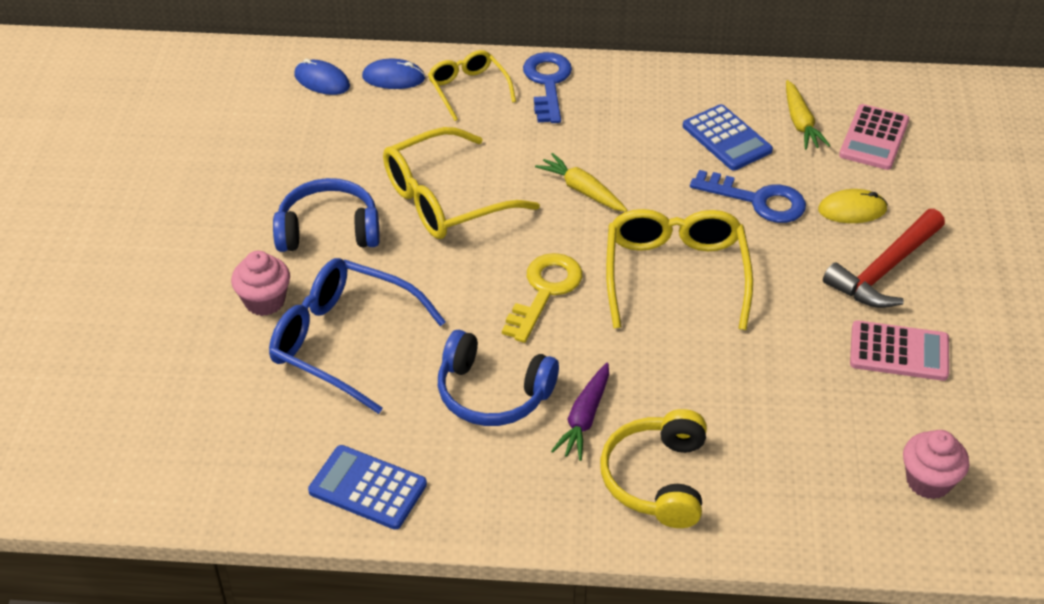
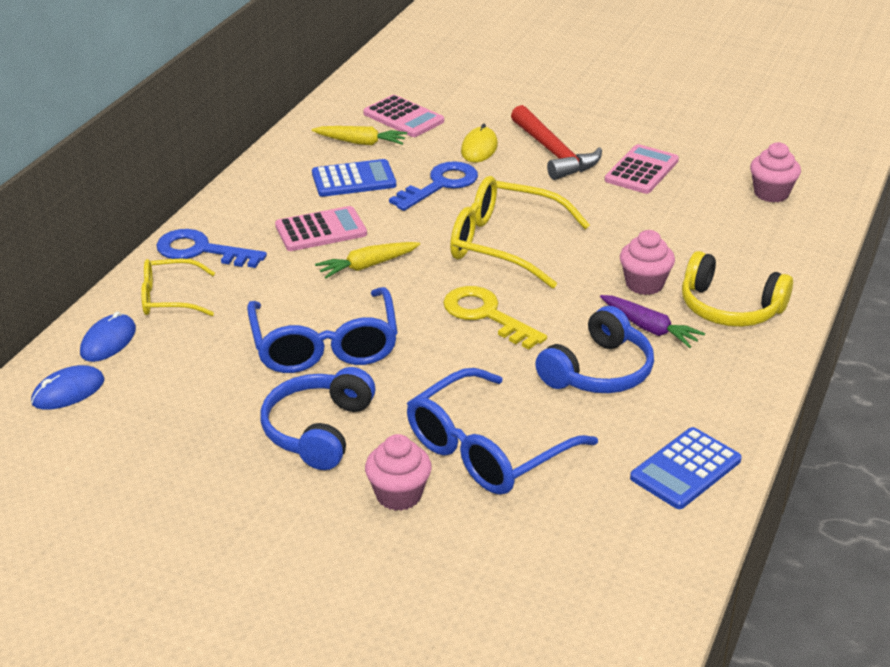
camera: 70 degrees left, 10 degrees down
(445, 199) = (324, 346): yellow glasses -> blue glasses
(623, 144) = (321, 230): none -> pink calculator
(663, 399) = (644, 284): none -> pink cupcake

